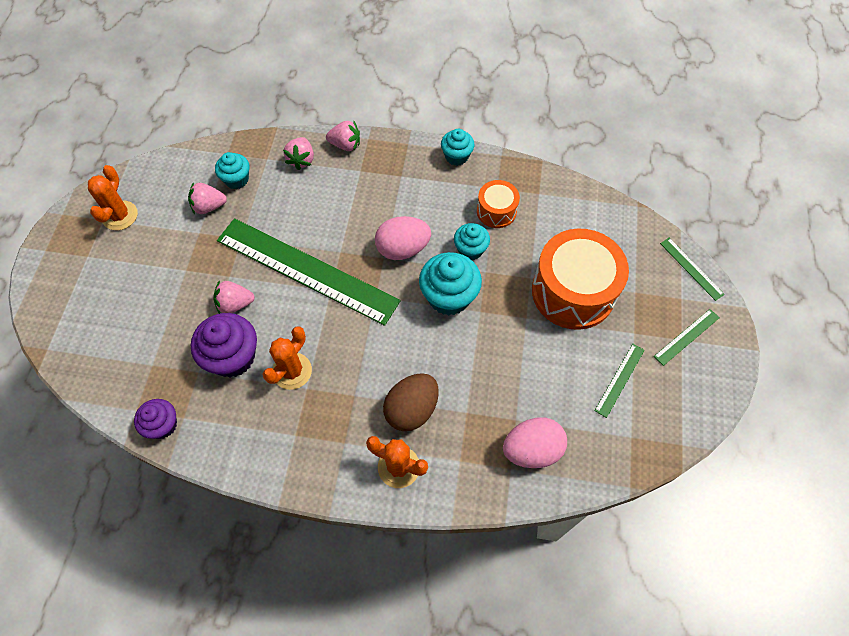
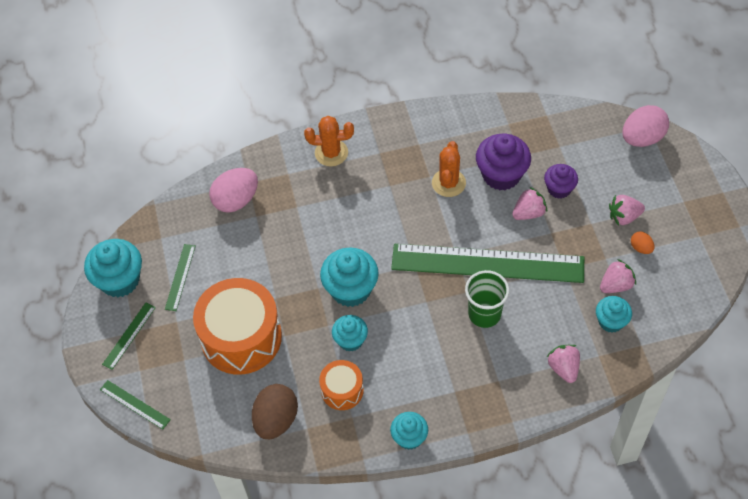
camera: 160 degrees right, 5 degrees down
(120, 216) = (688, 245): orange cactus -> none
(161, 229) = (641, 248): none -> orange egg
(163, 425) = (519, 114): purple cupcake -> purple cupcake (559, 189)
(338, 226) = (484, 314): none -> green cup
(345, 145) = (530, 403): pink strawberry -> pink strawberry (624, 217)
(403, 249) = (413, 316): pink egg -> pink egg (642, 138)
(411, 409) = (340, 192): brown egg -> brown egg (276, 420)
(687, 403) = (120, 280): none -> turquoise cupcake

